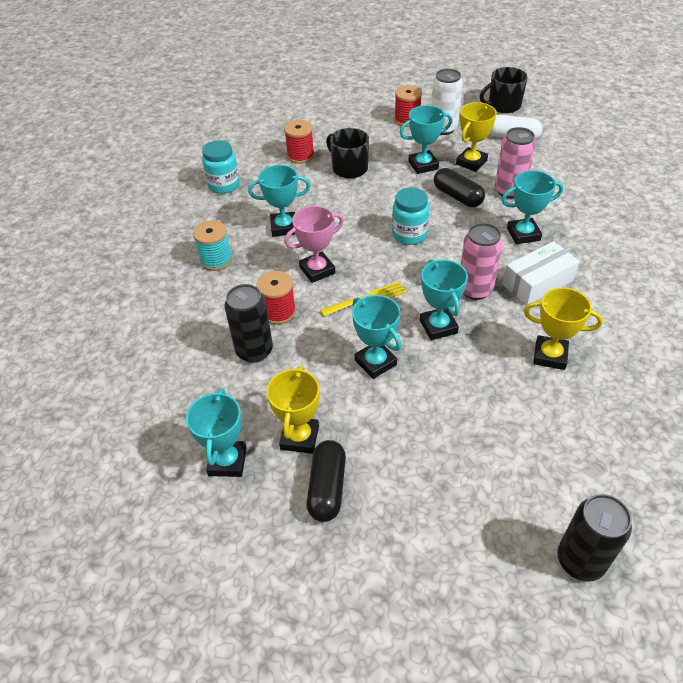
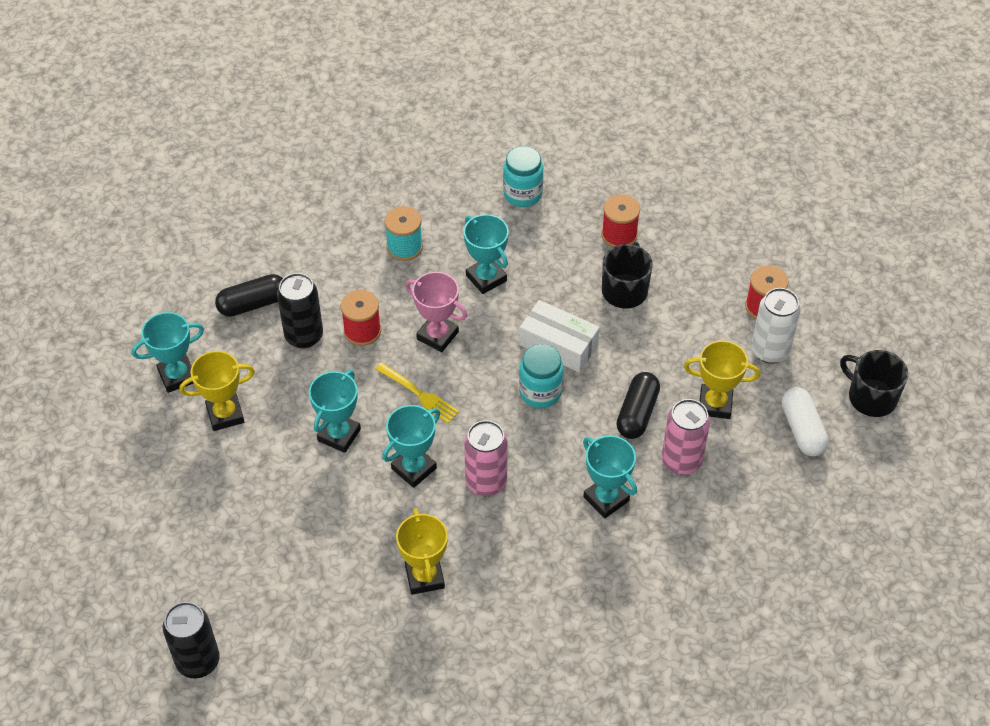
camera: 60 degrees right, 5 degrees up
(327, 488) = (185, 456): black capsule -> black capsule (253, 304)
(423, 165) = (677, 358): turquoise trophy -> none
(537, 283) = (529, 536): white box -> white box (558, 345)

